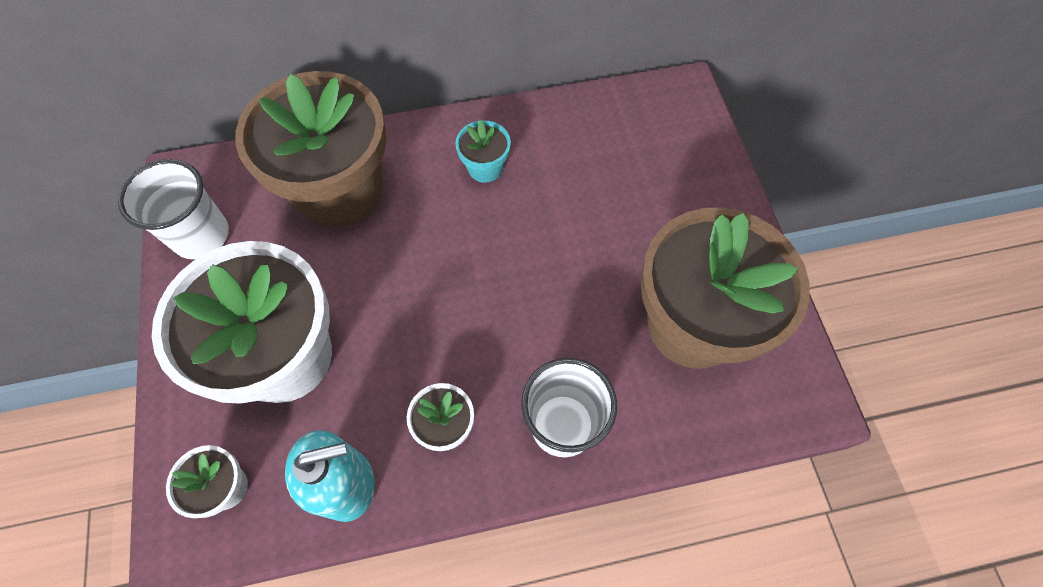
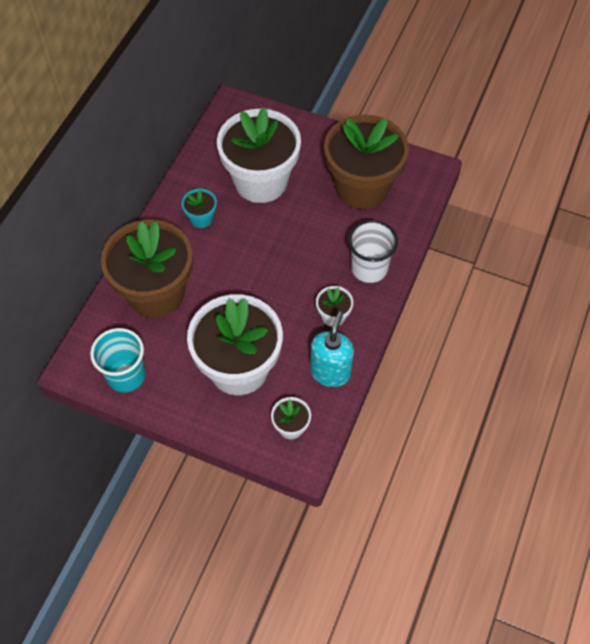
camera: 55 degrees left, 5 degrees down
(201, 235) = (126, 375): white cup -> turquoise cup
(595, 195) = (261, 181): none -> white flower pot

